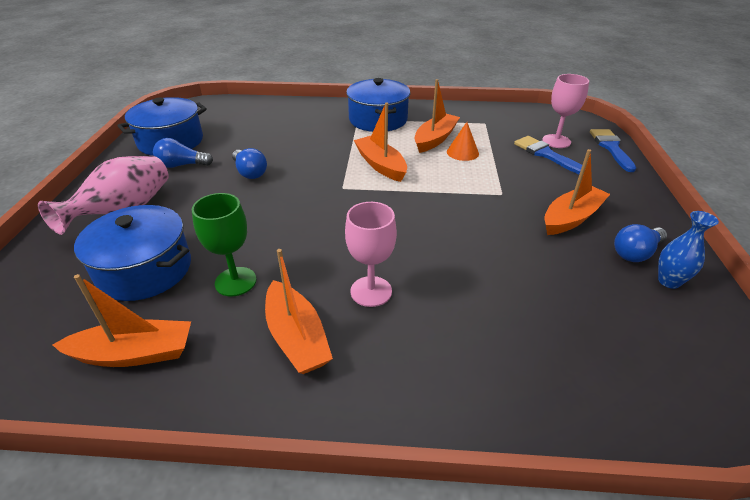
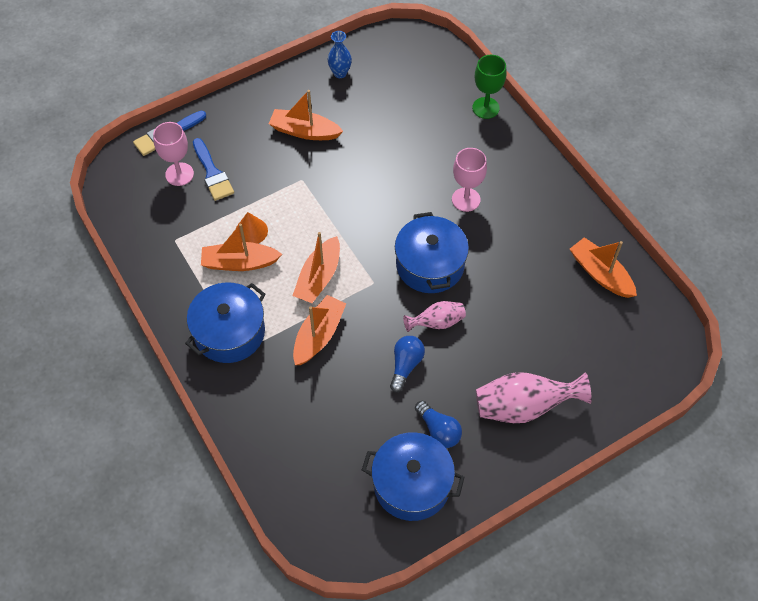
camera: 125 degrees left, 20 degrees up
(145, 269) = (554, 329): blue pot -> blue pot (430, 265)
(235, 281) = (518, 271): green goblet -> green goblet (485, 108)
(261, 203) = (437, 322): none -> pink vase
(297, 337) = (526, 211): orange boat -> orange boat (319, 335)
(546, 155) = (212, 173): blue brush -> blue brush turned 45 degrees counterclockwise
(636, 253) = (321, 92): blue light bulb -> none

